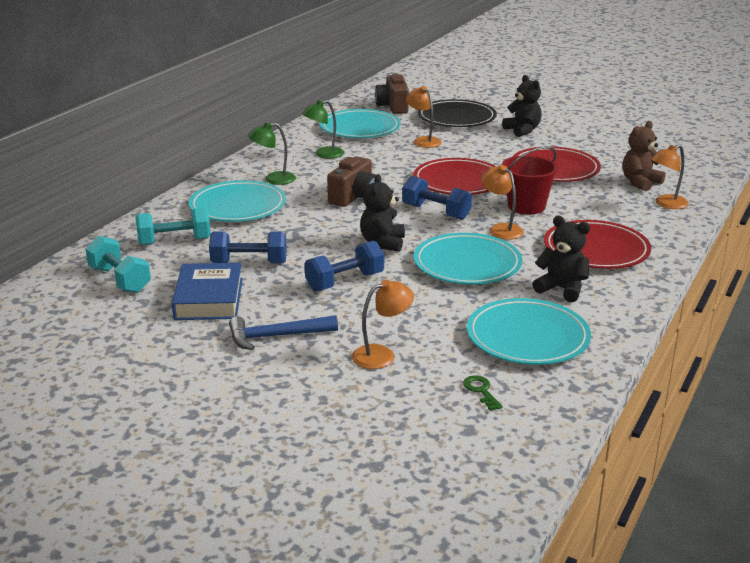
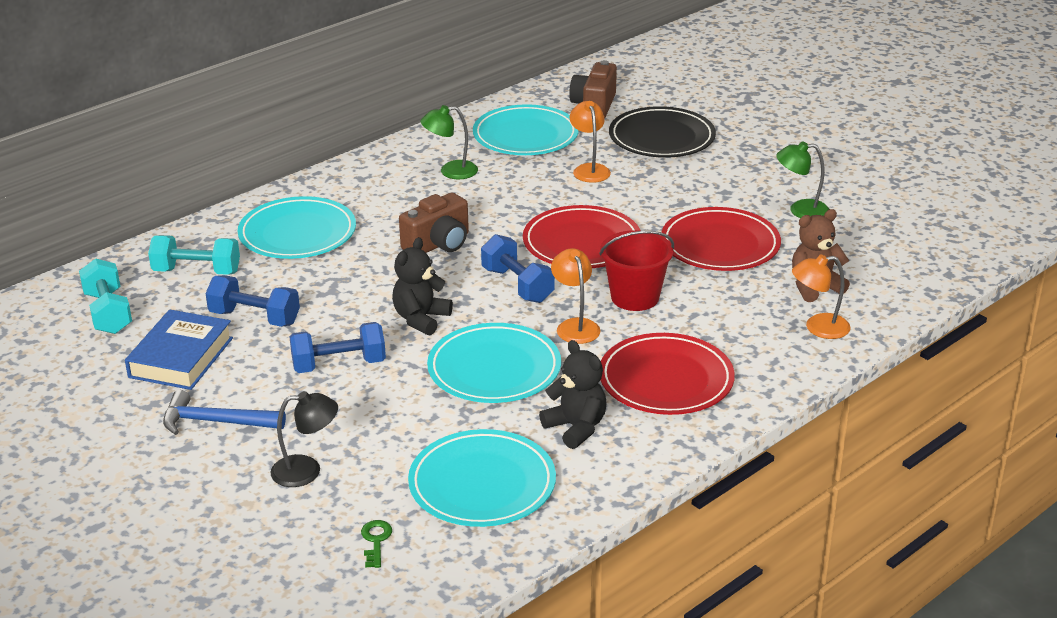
camera: 20 degrees right, 5 degrees up
(273, 179) = (364, 200): green lamp -> green lamp (800, 210)
(382, 355) = (307, 471): orange lamp -> black lamp
(522, 130) = (731, 173): black teddy bear -> none

